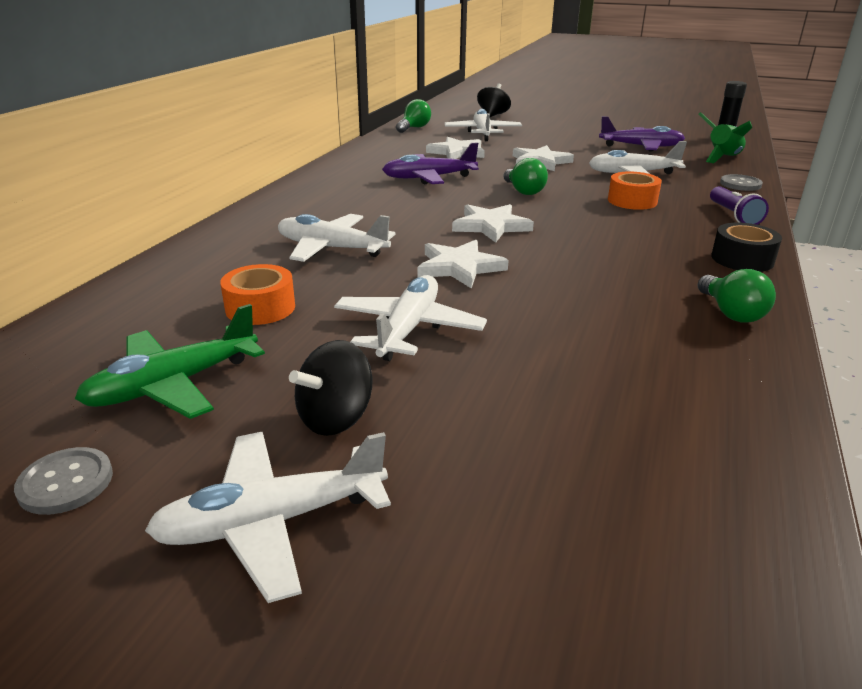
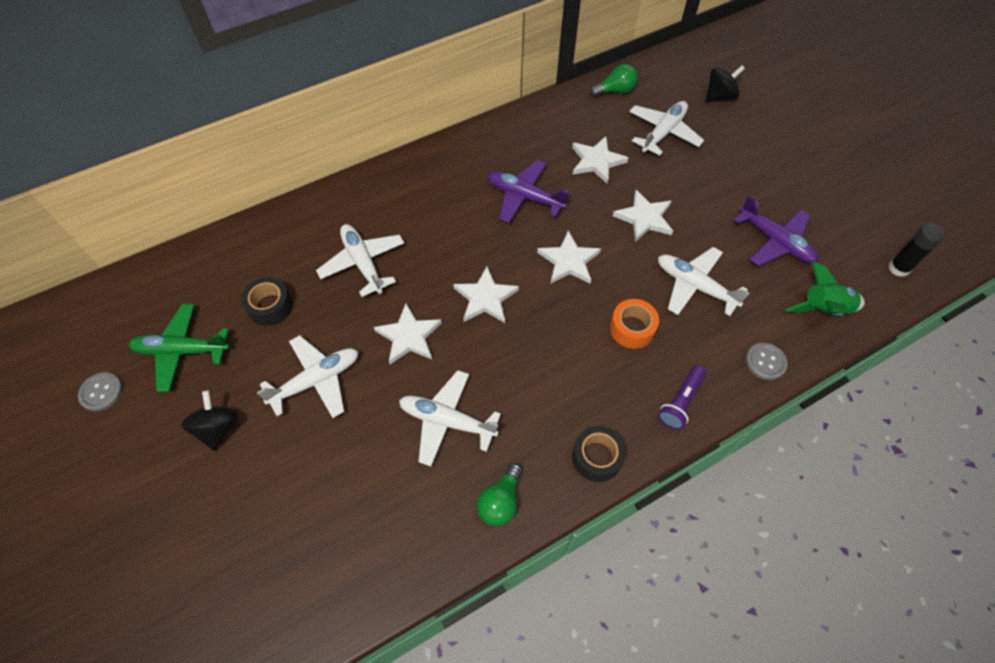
camera: 40 degrees right, 30 degrees up
(260, 308) = (270, 306): orange tape -> black tape
(272, 522) = (142, 473): white plane -> white plane (447, 421)
(335, 418) = (218, 428): black spinning top -> black spinning top turned 90 degrees clockwise
(523, 191) = (569, 261): green light bulb -> white star

